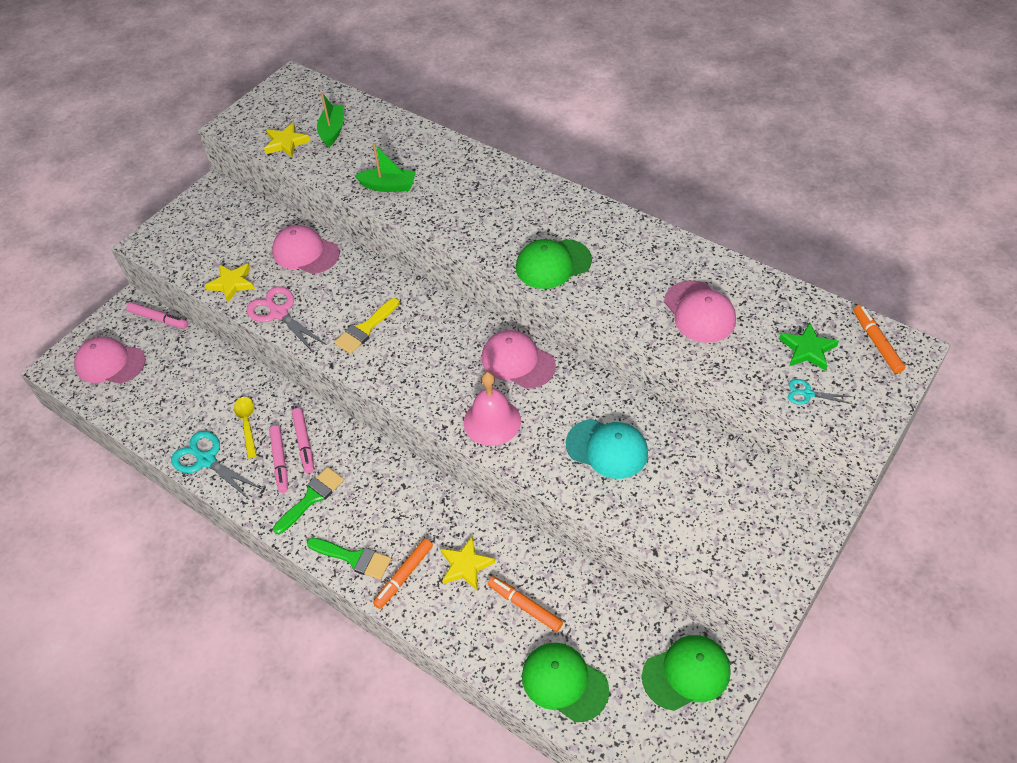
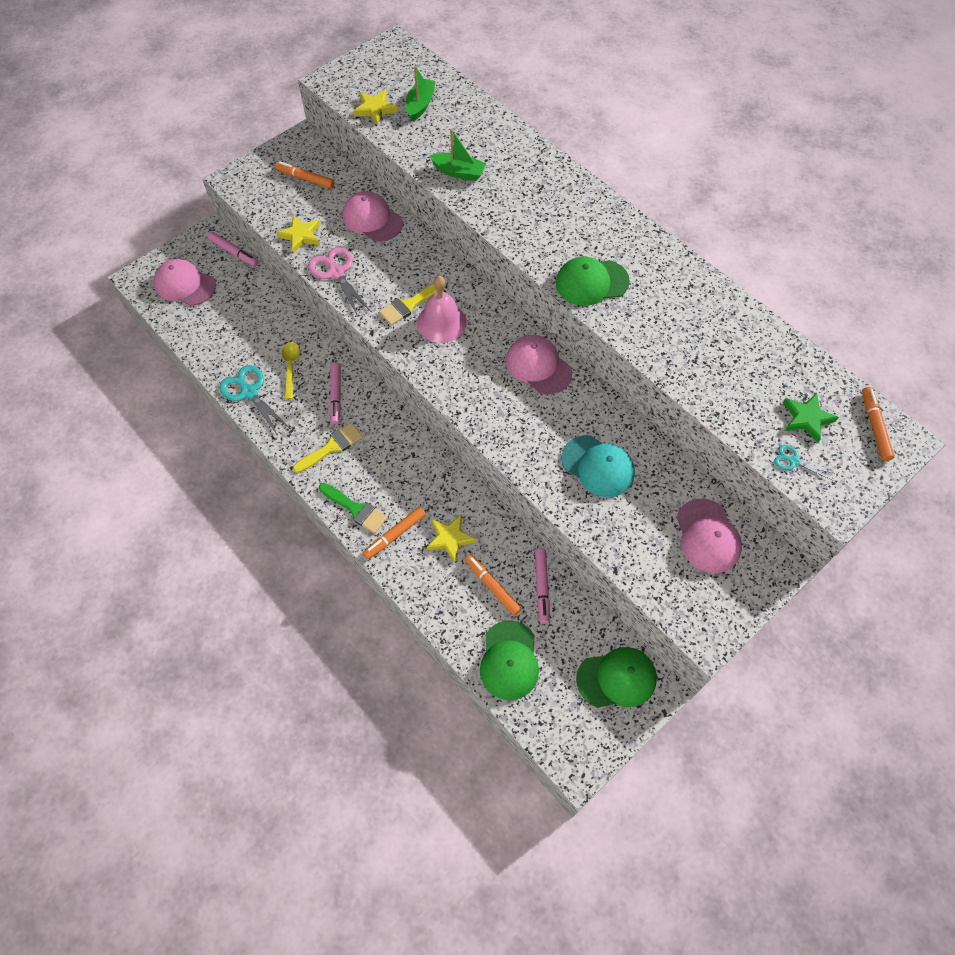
camera: 10 degrees right, 10 degrees up
(224, 227) = (305, 179): none -> orange marker
(280, 461) = (312, 408): pink marker -> pink marker (542, 587)
(312, 498) = (332, 447): green brush -> yellow brush
(492, 421) = (501, 417): pink bell -> pink bell (441, 322)
(564, 682) = (509, 660): green cap -> green cap turned 135 degrees counterclockwise
(699, 312) = (715, 359): pink cap -> pink cap (707, 536)

